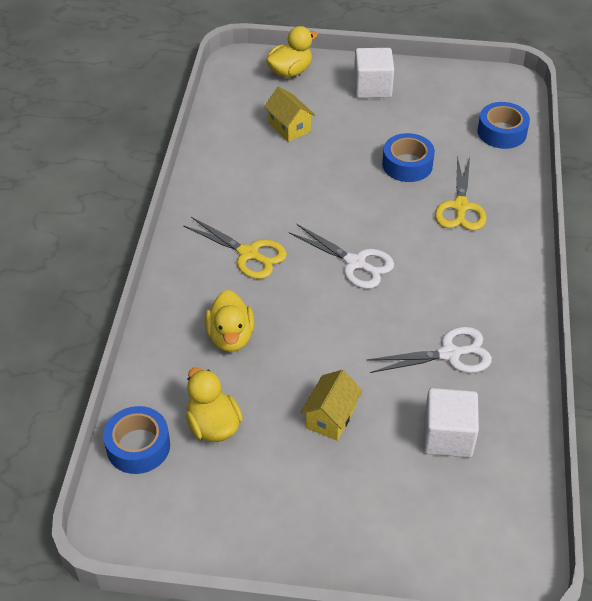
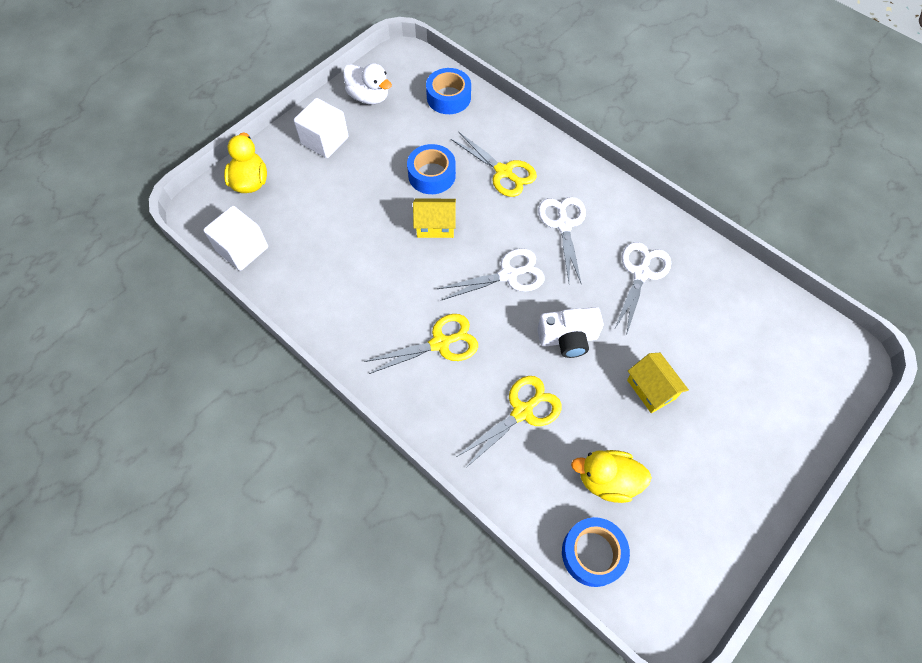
camera: 55 degrees left, 15 degrees up
(230, 337) = (522, 411): yellow duck -> yellow scissors
(289, 127) = (318, 224): yellow house -> yellow house (435, 226)
(329, 334) = (568, 339): none -> white camera
(445, 87) = (369, 97): none -> white duck
(446, 274) = (563, 225): none -> white scissors
(448, 436) = (714, 324): white cube -> white cube (242, 249)

